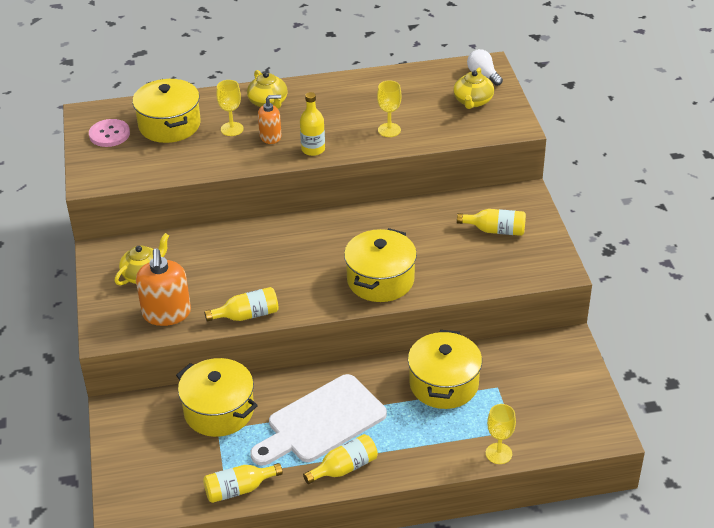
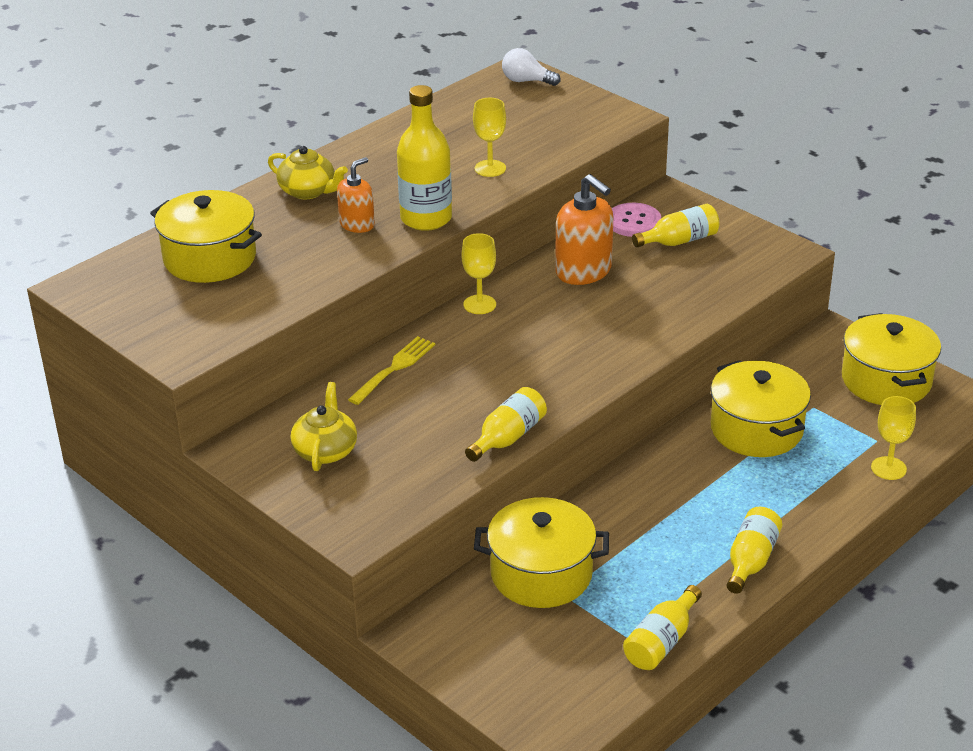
camera: 35 degrees left, 5 degrees down
(109, 134) = (140, 297): pink button -> pink button (633, 222)
(166, 313) = (407, 479): orange soap dispenser -> orange soap dispenser (584, 271)
(232, 129) = (298, 234): yellow goblet -> yellow goblet (479, 304)
(233, 240) = (394, 368): none -> yellow fork
(313, 149) = (426, 219): yellow bottle -> yellow bottle, size x1.54
(321, 422) = (672, 528): white cutting board -> none
(380, 280) = (616, 338): yellow pot -> yellow pot (886, 380)
(472, 101) = (547, 109): yellow teapot -> none

